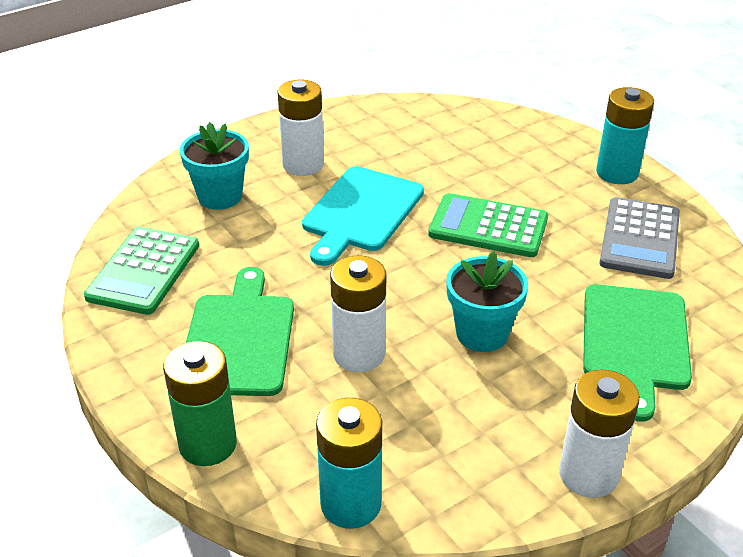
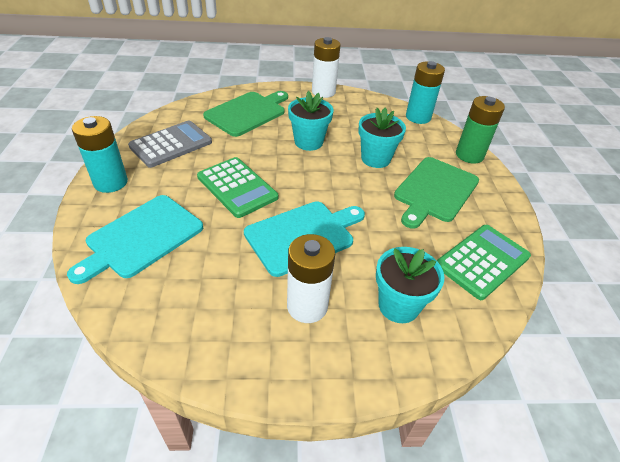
camera: 150 degrees left, 5 degrees up
(359, 354) = (375, 159): white battery -> turquoise flower pot
(506, 148) = (142, 237): none -> turquoise cutting board

